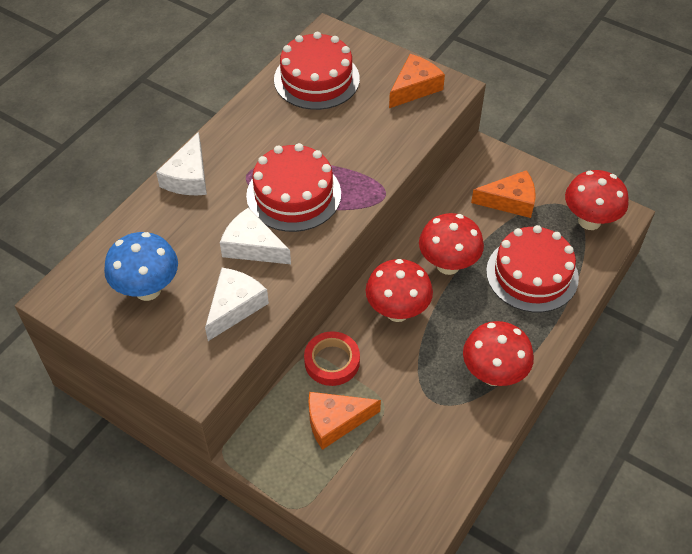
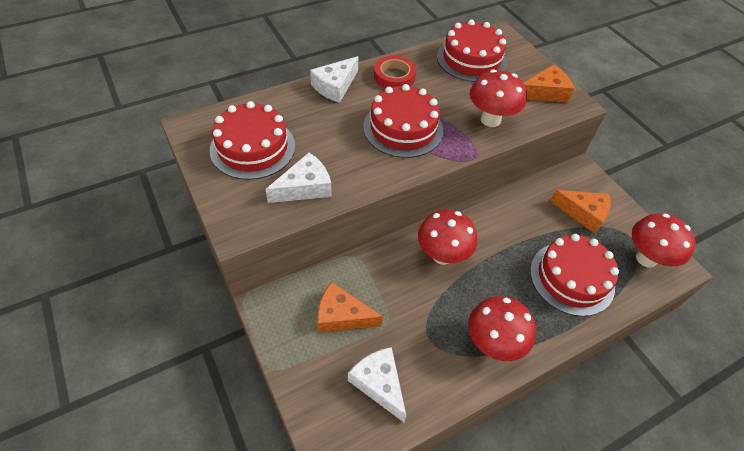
camera: 25 degrees right, 0 degrees up
(148, 289) = (252, 148): blue mushroom -> red cake
(252, 246) = (347, 151): white cheese -> white cheese (379, 384)
(332, 361) = (368, 268): red tape -> red tape (394, 76)
(448, 265) = (504, 239): red mushroom -> red mushroom (490, 120)

